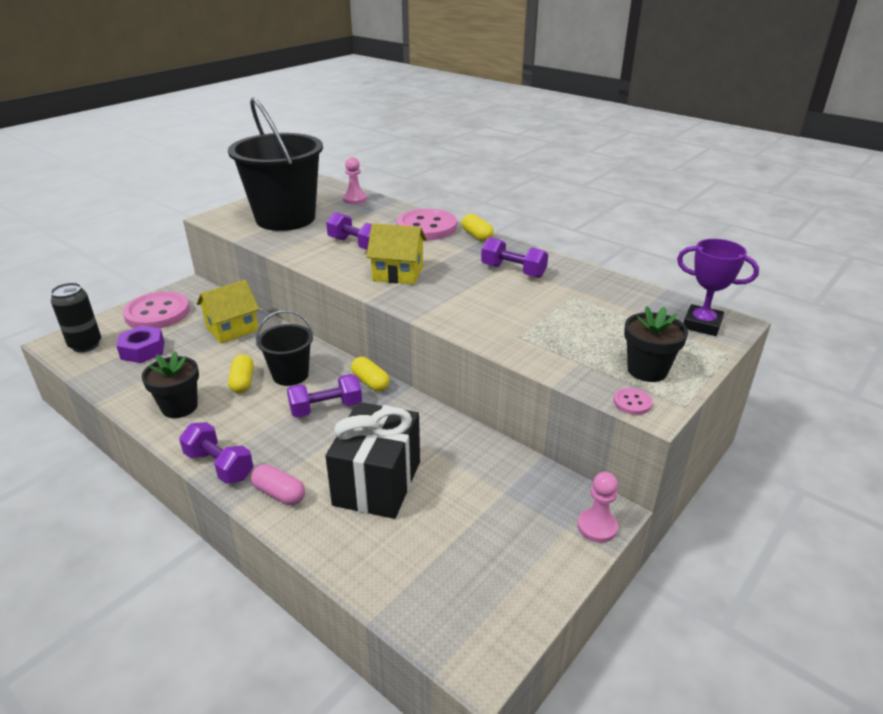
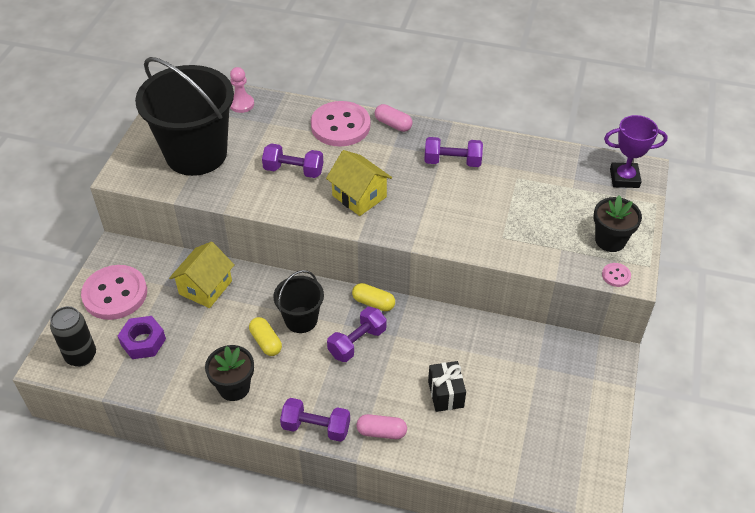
camera: 25 degrees left, 15 degrees up
(377, 483) = (445, 394): black gift -> black gift, size x0.56
(398, 273) = (359, 196): yellow house -> yellow house turned 60 degrees clockwise
(477, 236) = (393, 124): yellow capsule -> pink capsule
(597, 527) = (612, 369): pink pawn -> none

